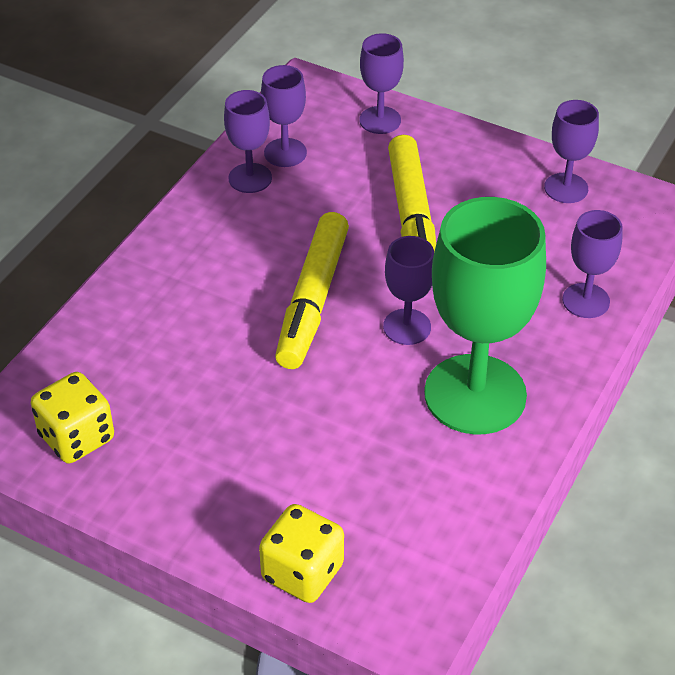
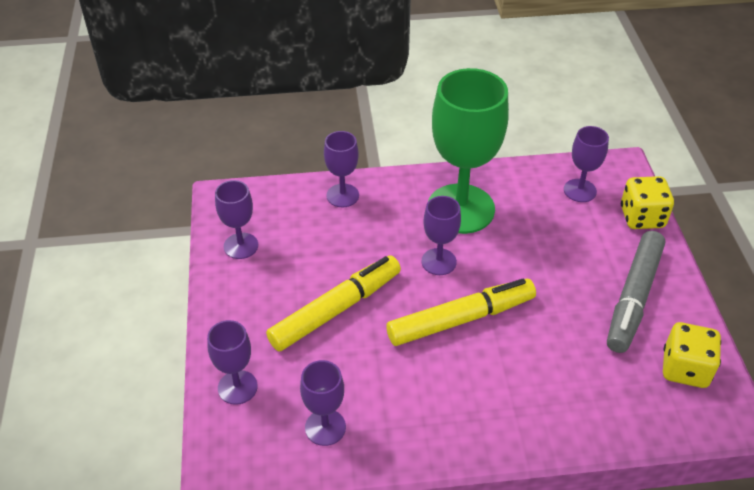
camera: 125 degrees left, 0 degrees up
(199, 463) = (633, 297): none -> grey marker
(250, 178) = (374, 432): purple goblet -> purple goblet (580, 190)

